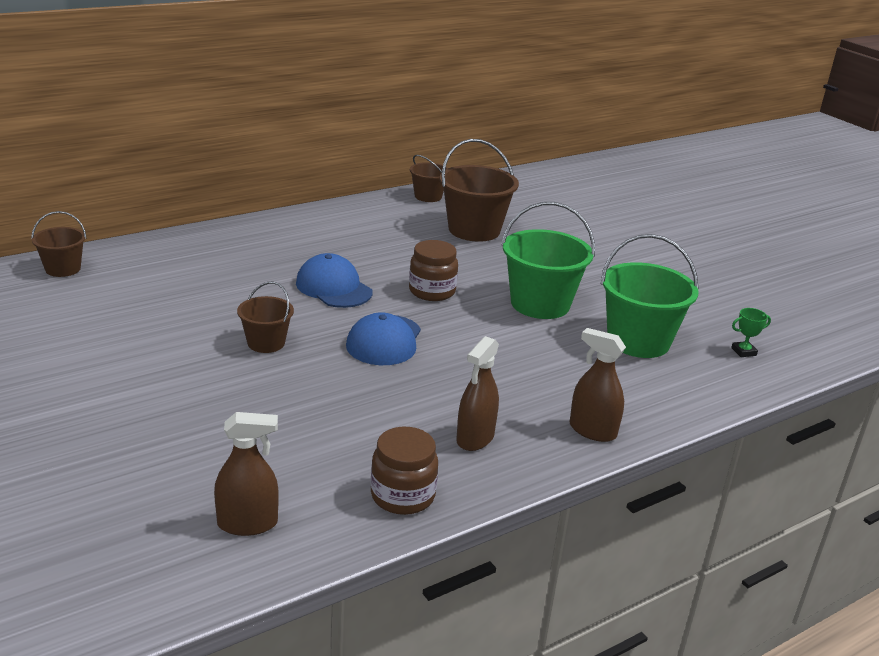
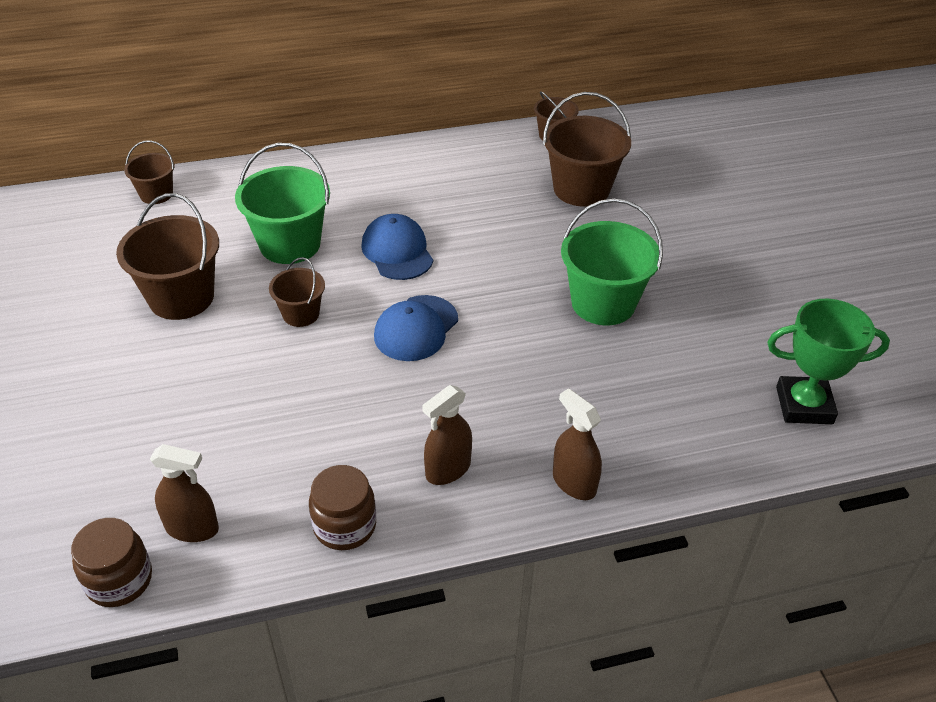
camera: 20 degrees right, 15 degrees up
(134, 344) = (181, 297): none -> brown bucket
(432, 291) = (495, 270): brown jar -> brown jar (119, 580)
(638, 341) = (687, 371): green bucket -> green bucket (290, 244)
(743, 351) = (804, 405): green trophy -> green trophy, size x2.32

